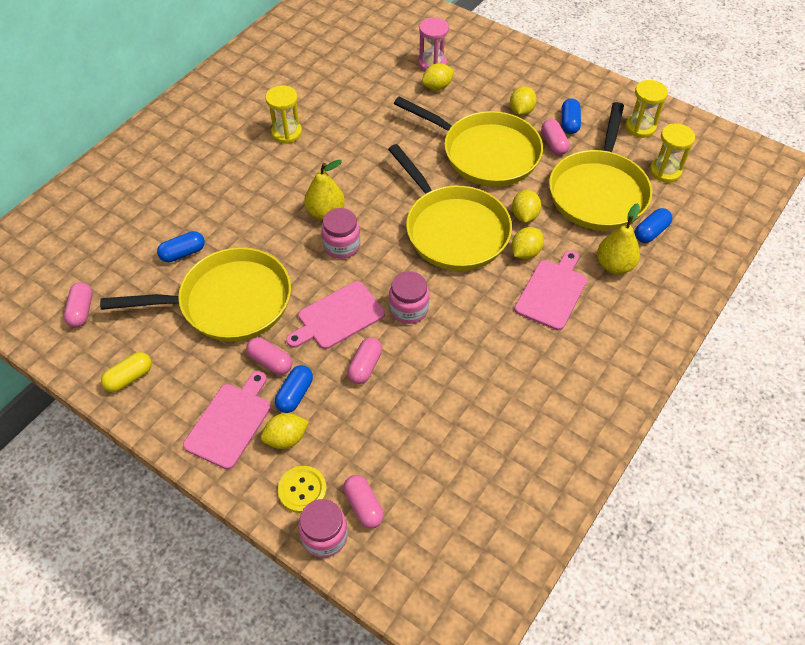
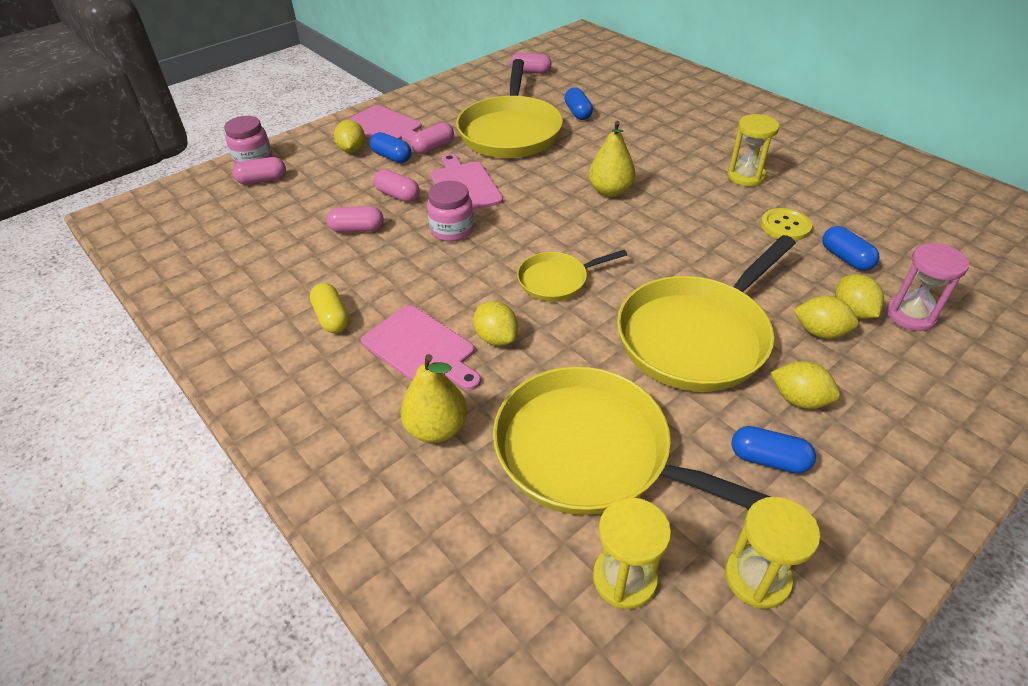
camera: 105 degrees right, 10 degrees down
(129, 377) = (454, 89): yellow capsule -> yellow capsule (332, 318)
(302, 490) = (300, 154): yellow button -> yellow button (785, 226)
(341, 245) = (558, 197): pink jar -> none
(453, 229) = (556, 280): yellow pan -> yellow pan, size x0.51
(524, 215) = (562, 352): yellow lemon -> yellow lemon (820, 332)
(553, 144) = (713, 423): pink capsule -> pink capsule (357, 229)
(651, 232) = (484, 499): blue capsule -> blue capsule (845, 258)

